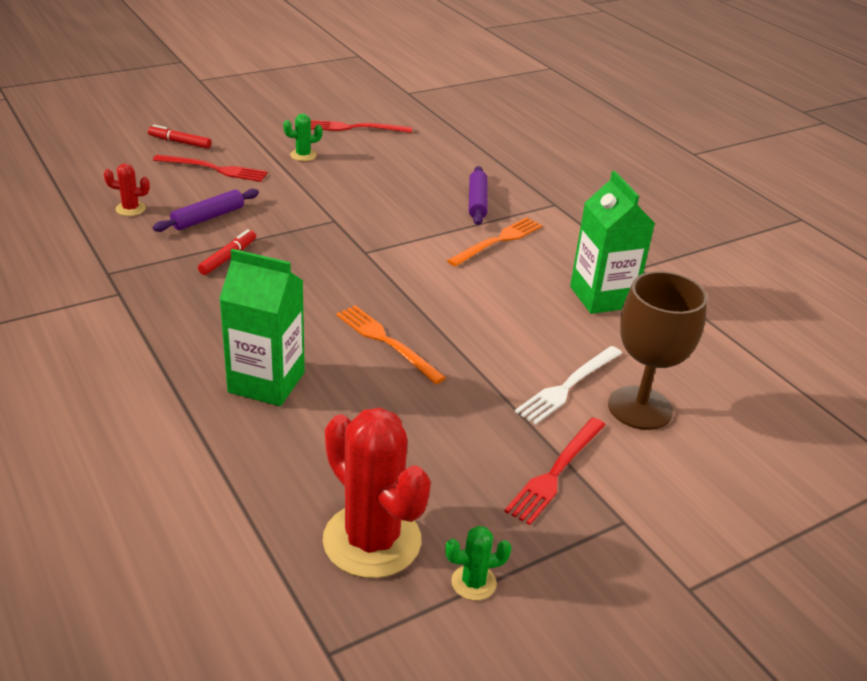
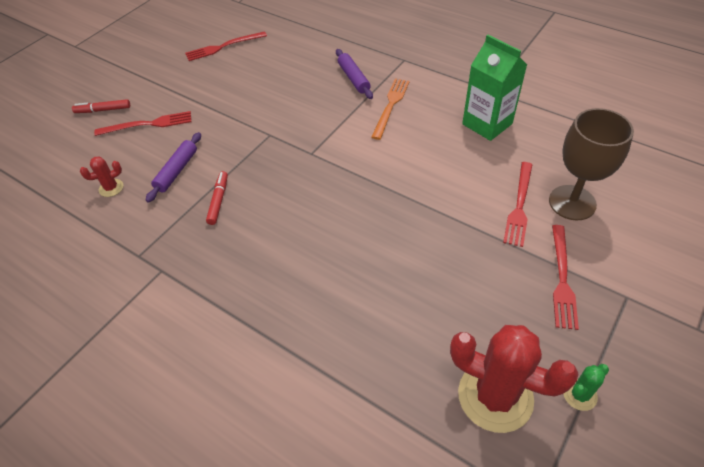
camera: 20 degrees left, 15 degrees up
(266, 382) = (328, 298): green carton -> none
(303, 155) = (205, 86): green cactus -> none
(387, 342) = (383, 224): orange fork -> none
(568, 385) = (519, 205): white fork -> red fork

